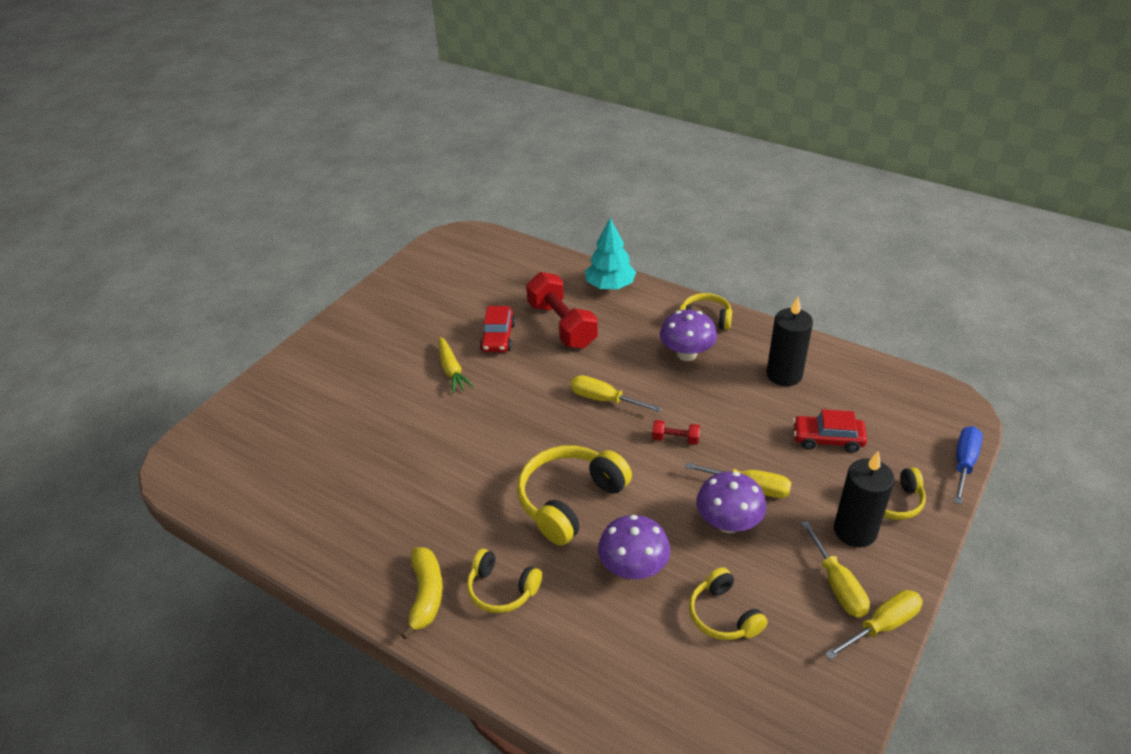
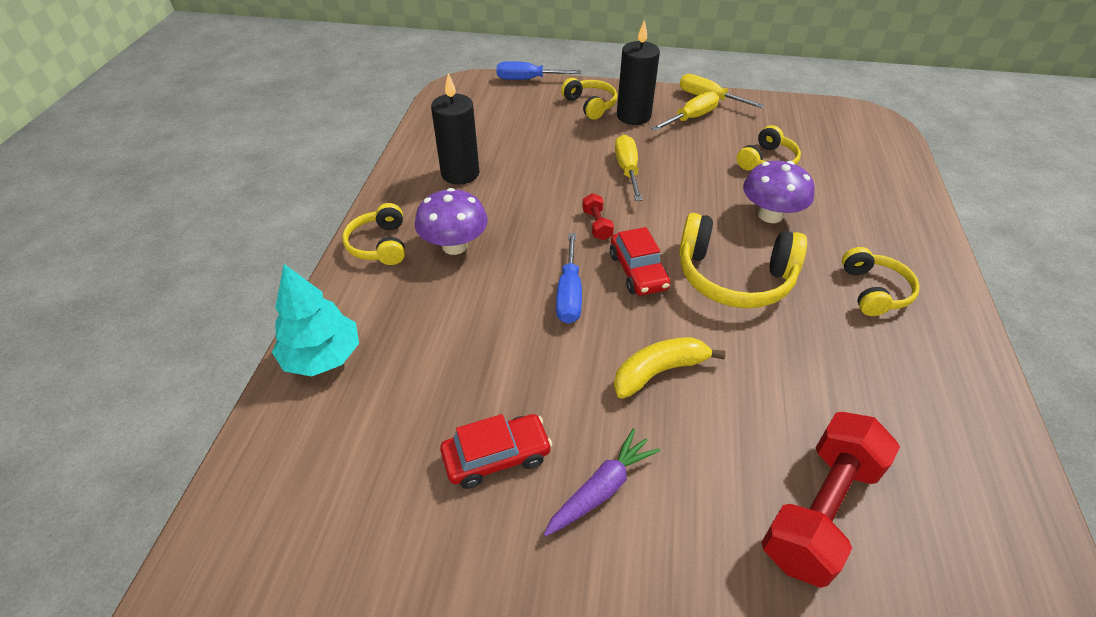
camera: 115 degrees left, 5 degrees up
(426, 595) = (938, 346): yellow banana -> yellow banana (659, 371)
(452, 370) = (601, 489): yellow carrot -> purple carrot
(562, 325) = (438, 384): red dumbbell -> red dumbbell (820, 510)
(604, 399) = (569, 294): yellow screwdriver -> blue screwdriver
(728, 523) = (676, 174): purple mushroom -> none
(827, 439) = (539, 139): red car -> red car (638, 271)

